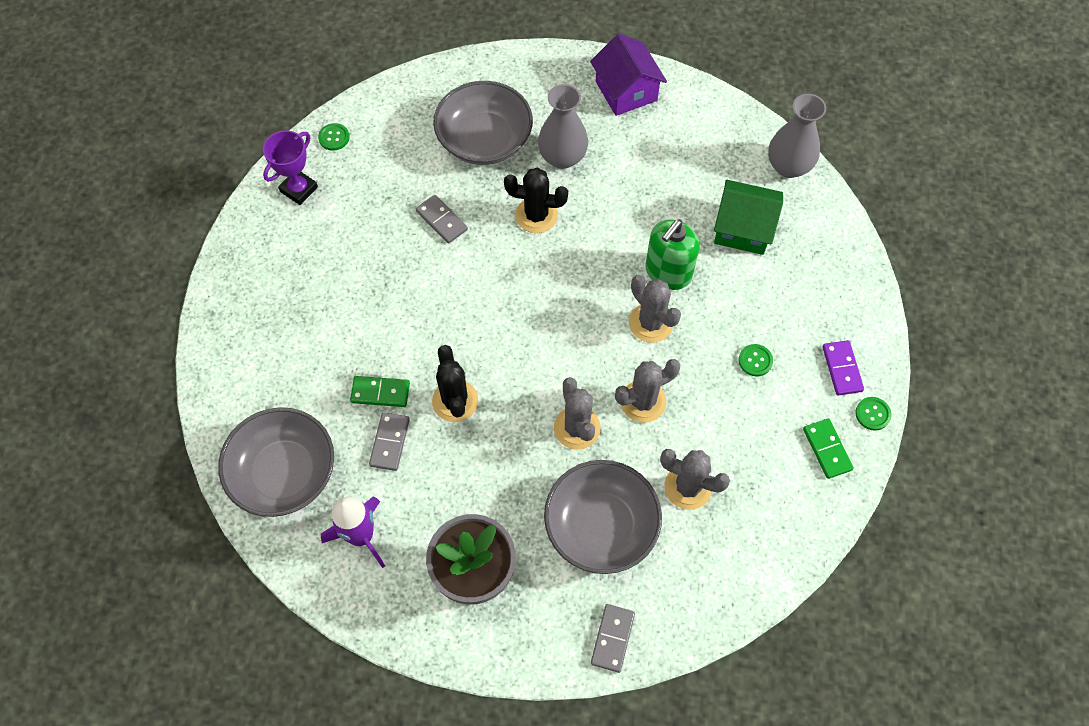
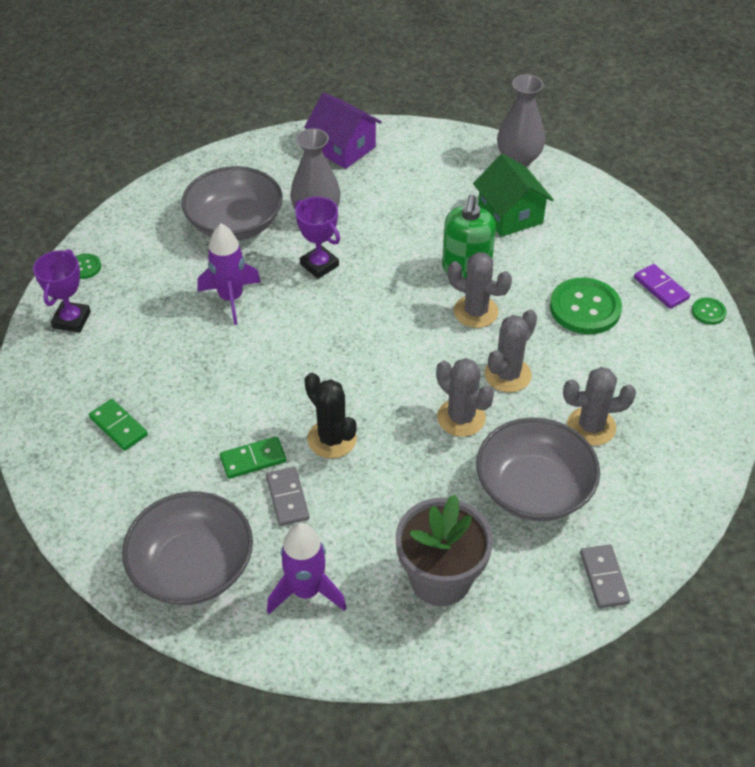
camera: 25 degrees left, 15 degrees down
(441, 220) = (231, 298): grey domino -> purple rocket
(536, 215) = (319, 265): black cactus -> purple trophy
(743, 229) = (510, 215): green house -> green house turned 75 degrees clockwise
(755, 361) = (585, 308): green button -> green button, size x2.10
(827, 449) = (689, 352): green domino -> green domino (118, 426)

